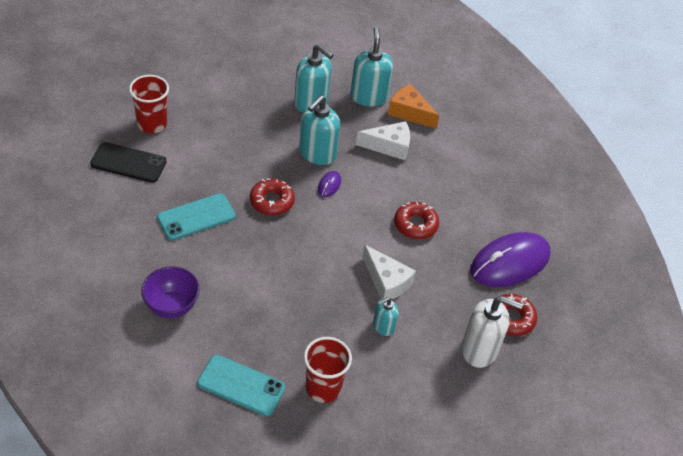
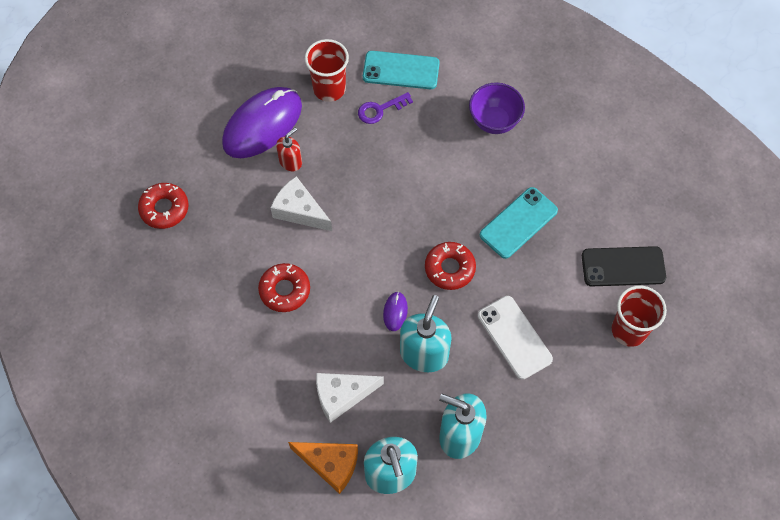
camera: 170 degrees right, 15 degrees up
(242, 144) = (514, 337): none -> white phone
(279, 351) = (380, 110): none -> purple key
(383, 326) = (290, 162): turquoise soap dispenser -> red soap dispenser
(479, 350) = (192, 166): white soap dispenser -> none
(510, 262) = (172, 275): purple mouse -> purple mouse (262, 124)

